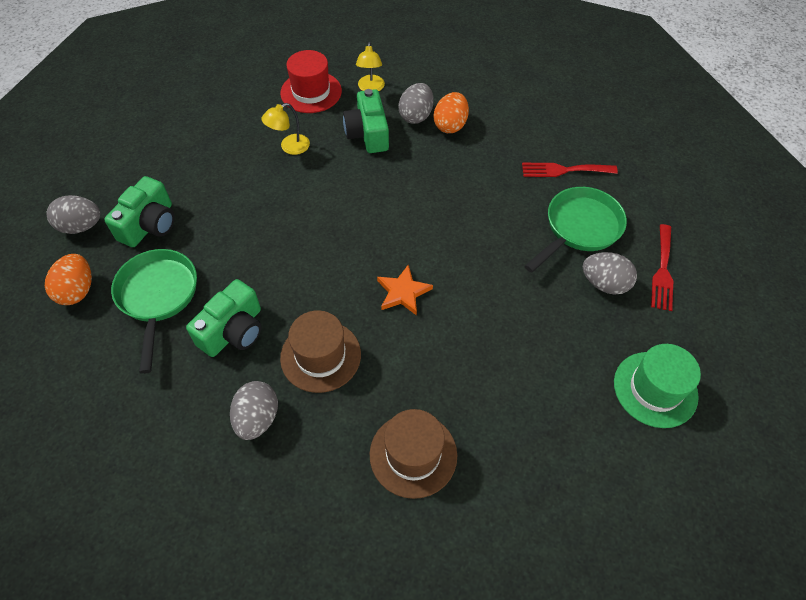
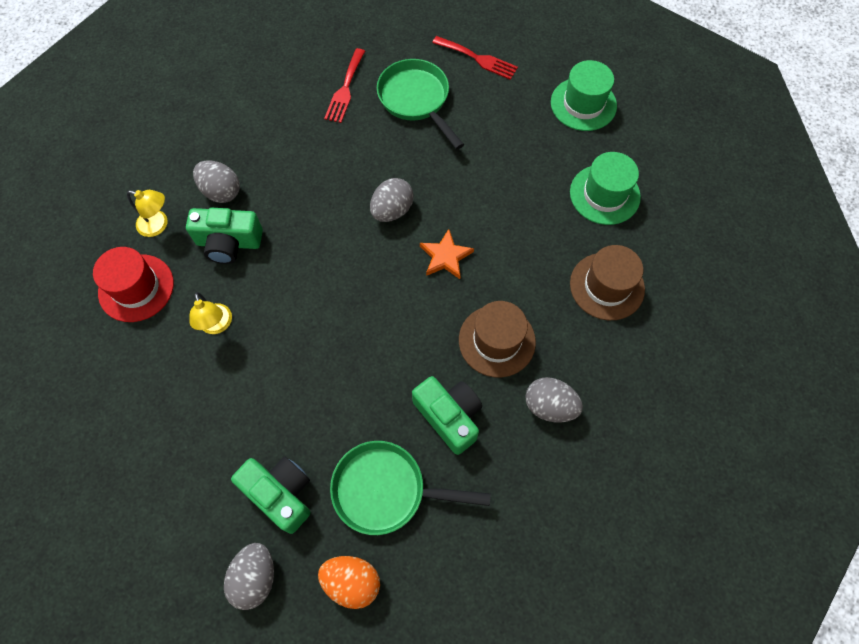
camera: 75 degrees left, 10 degrees up
(450, 125) = (248, 164): orange egg -> none
(535, 433) = (604, 194): none -> green hat
(604, 284) = (479, 102): grey egg -> grey egg (392, 210)

